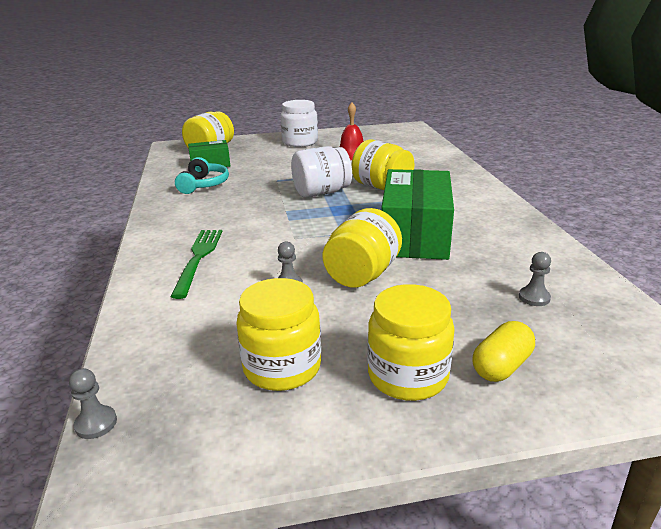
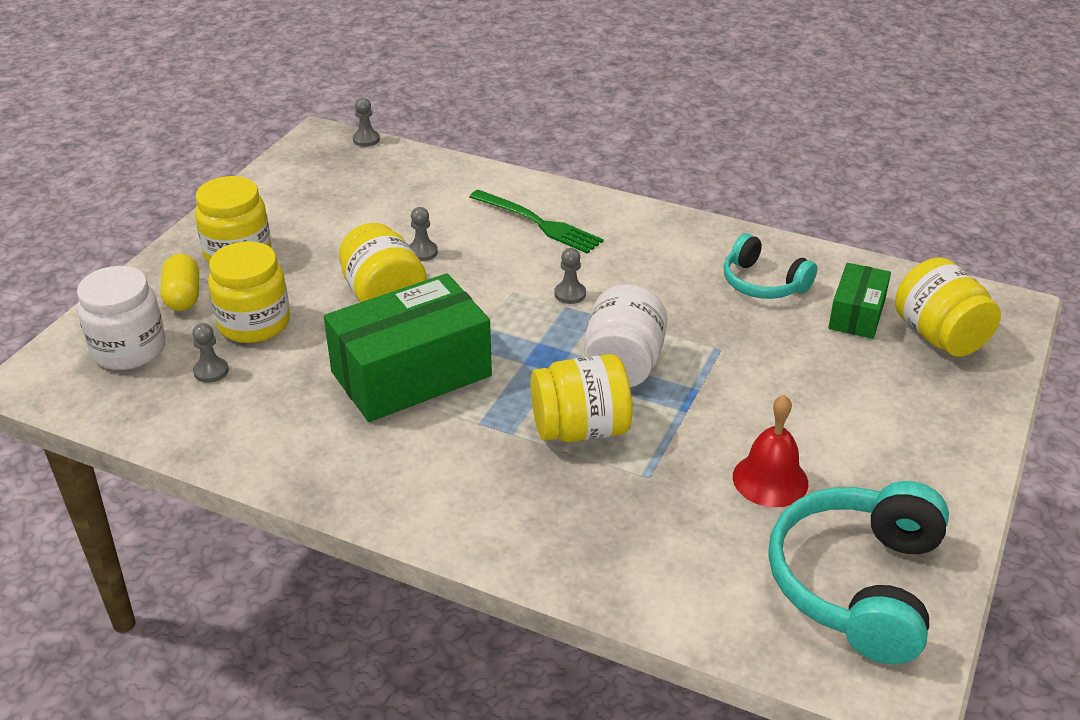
camera: 125 degrees right, 10 degrees up
(275, 222) = (570, 294): none -> grey pawn
(282, 367) = (322, 211): yellow jar -> yellow jar (254, 323)
(300, 142) = (908, 452): white jar -> white jar (129, 349)
(381, 136) = (857, 584): none -> turquoise headphones
(415, 235) = (411, 374): green box -> green box turned 75 degrees counterclockwise

